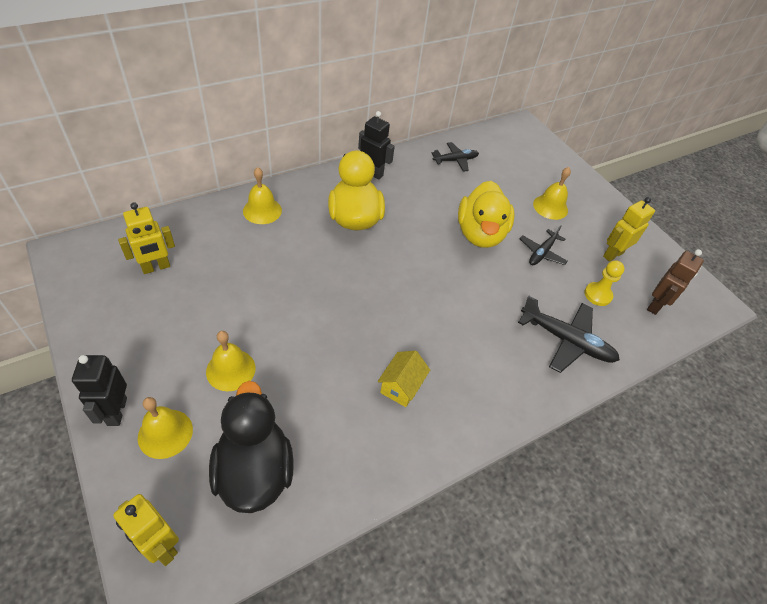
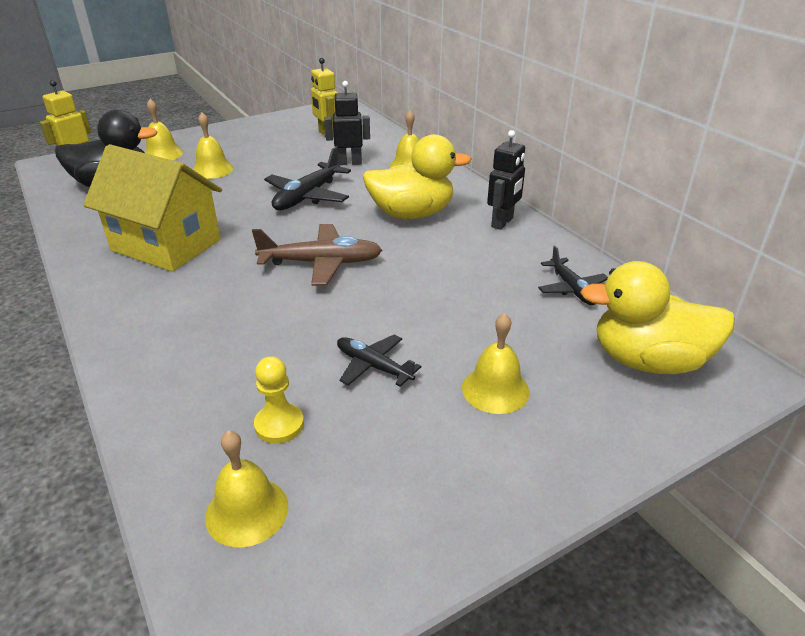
camera: 95 degrees right, 15 degrees down
(116, 411) = (188, 138): black robot -> black robot (349, 163)
(401, 386) = (166, 245): yellow house -> yellow house, size x2.21
(430, 275) = (321, 263): none -> brown plane
(480, 234) = (405, 305): yellow duck -> yellow duck (648, 361)
(566, 340) = (194, 373): black plane -> black plane (307, 196)
(612, 254) = (382, 465): yellow robot -> none
(655, 305) = (247, 511): brown robot -> yellow bell

